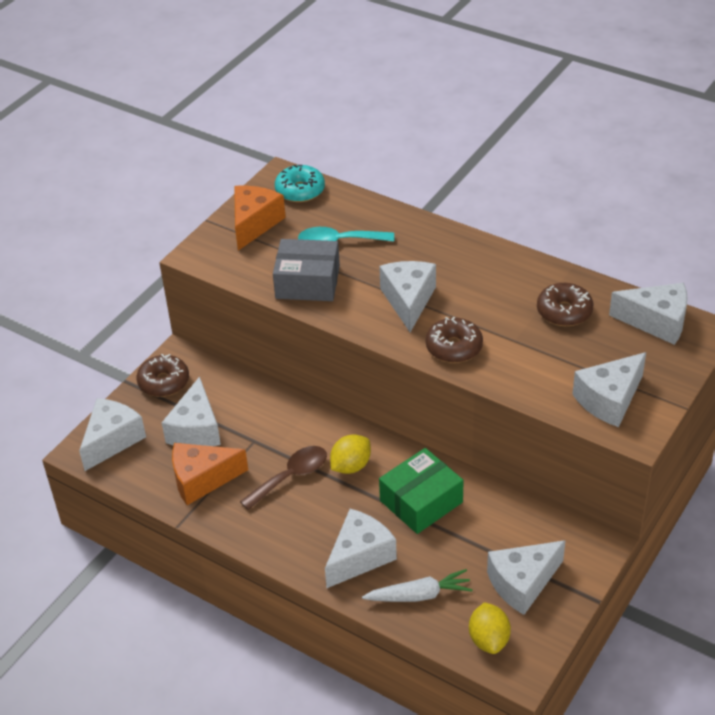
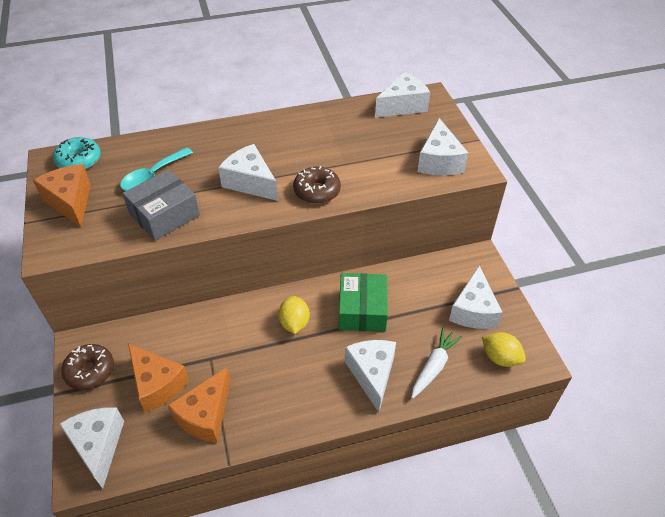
camera: 50 degrees left, 5 degrees up
(196, 429) = (157, 384): white cheese -> orange cheese
(291, 476) = (265, 361): brown spoon -> none
(564, 312) = (349, 130): brown donut -> none

